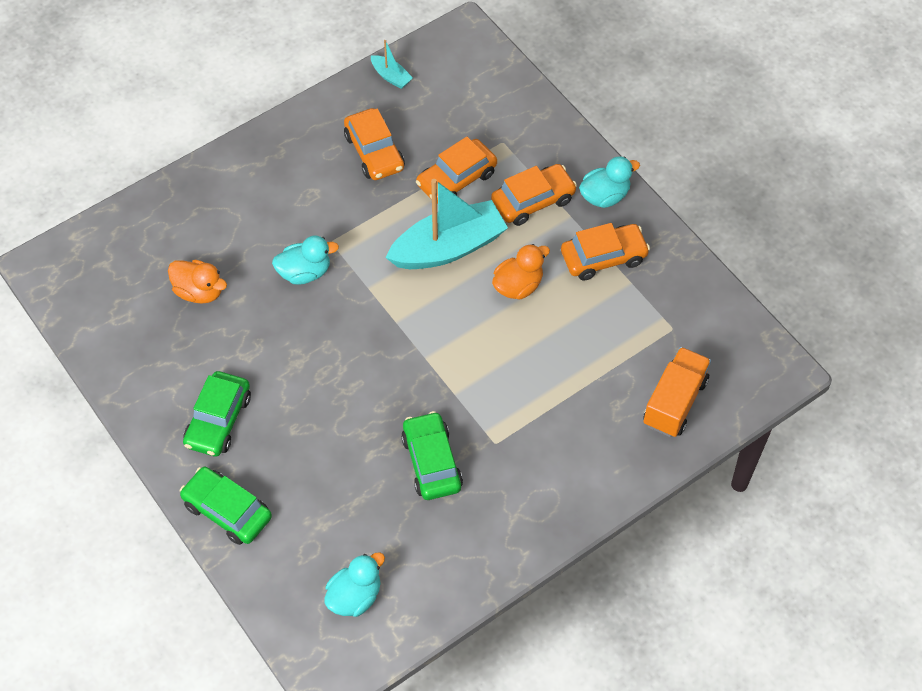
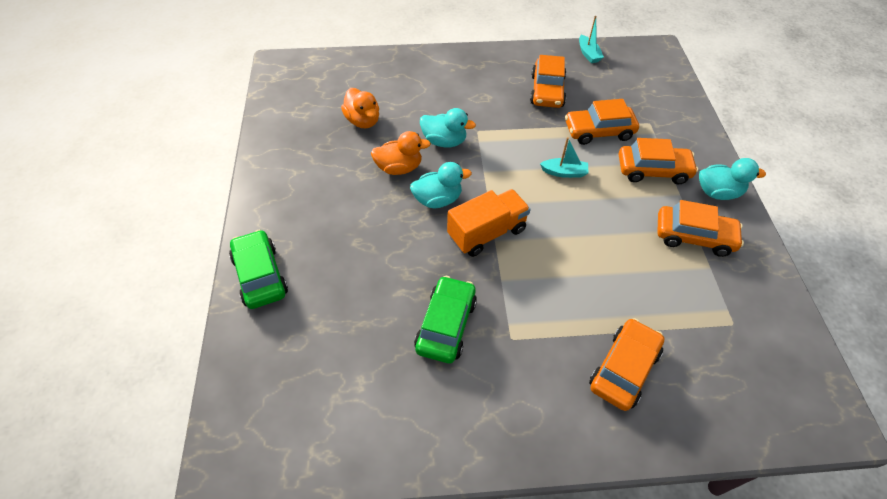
camera: 30 degrees right, 5 degrees down
(218, 420) = (307, 208): green car -> none
(355, 596) = (300, 405): turquoise duck -> turquoise duck (438, 200)
(448, 248) = (564, 172): turquoise boat -> turquoise boat, size x0.44
(518, 286) = (606, 224): orange duck -> orange duck (399, 168)
(602, 418) = (623, 369): none -> orange car
(674, 402) = (705, 392): orange truck -> orange truck (487, 233)

